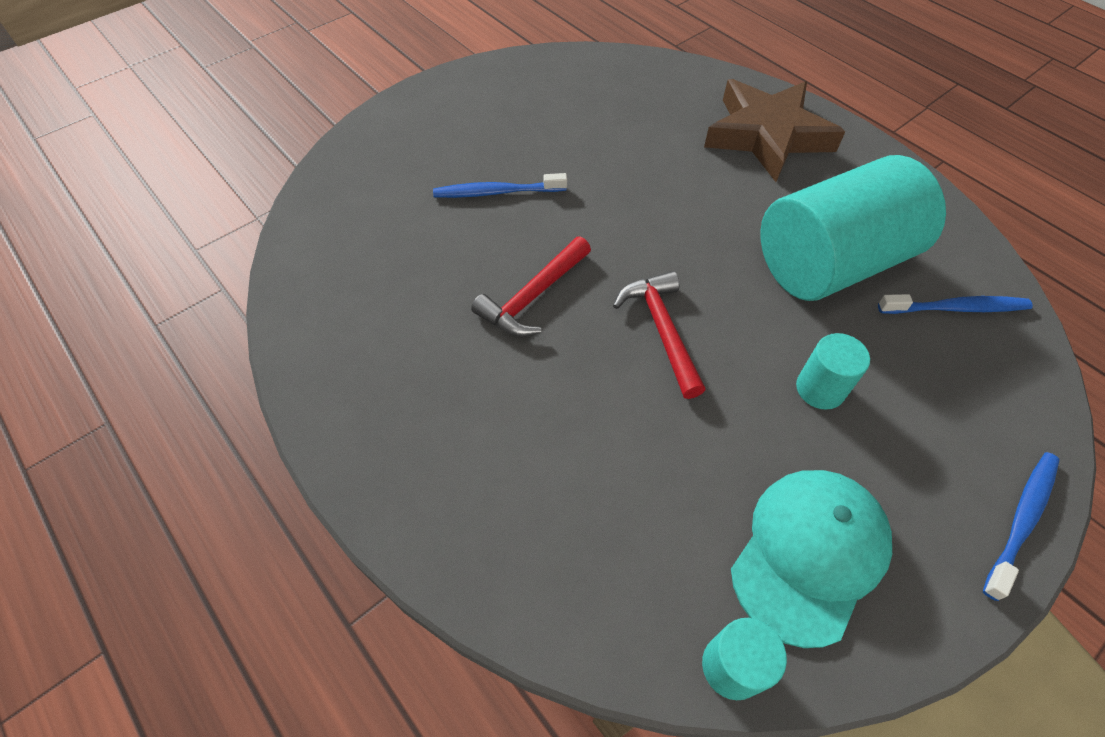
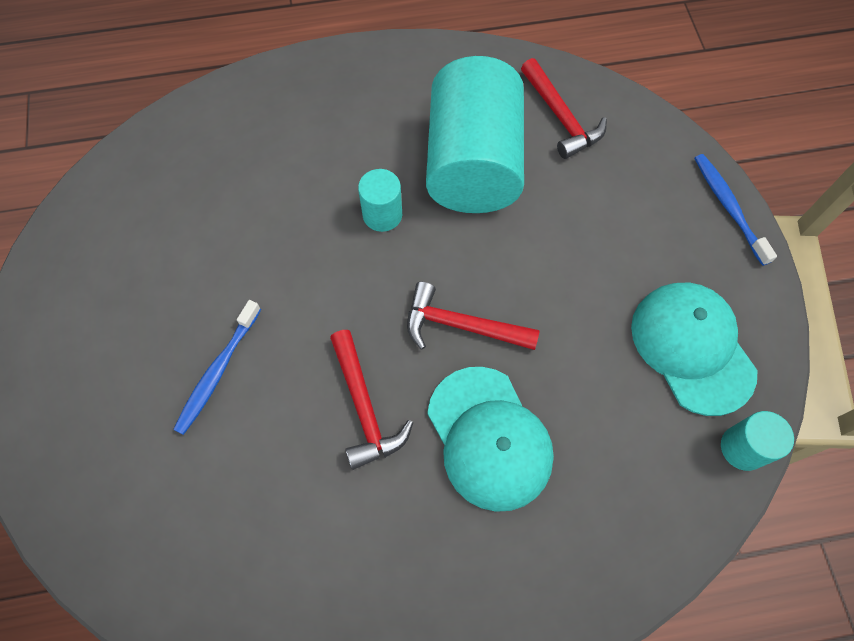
camera: 60 degrees left, 10 degrees up
(569, 403) = (489, 438): none -> turquoise cap
(767, 135) = (312, 112): brown star -> none
(820, 388) = (575, 251): turquoise cylinder -> turquoise cylinder (382, 214)
(956, 308) = (561, 117): blue toothbrush -> red hammer

